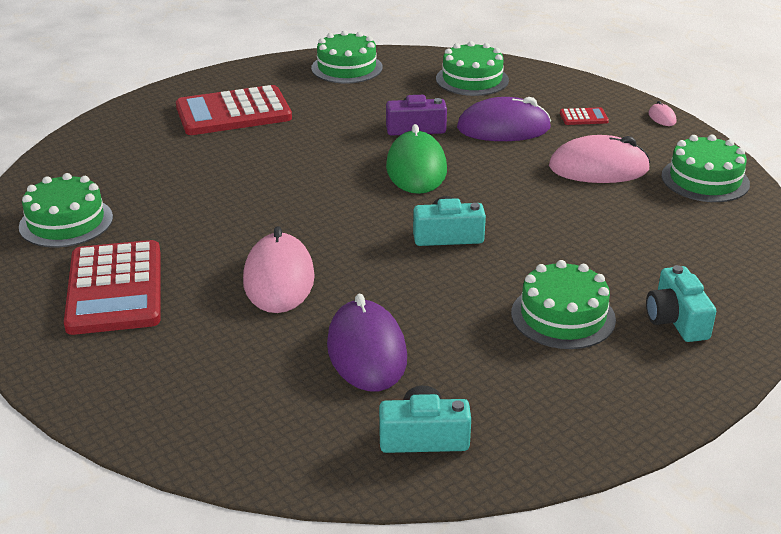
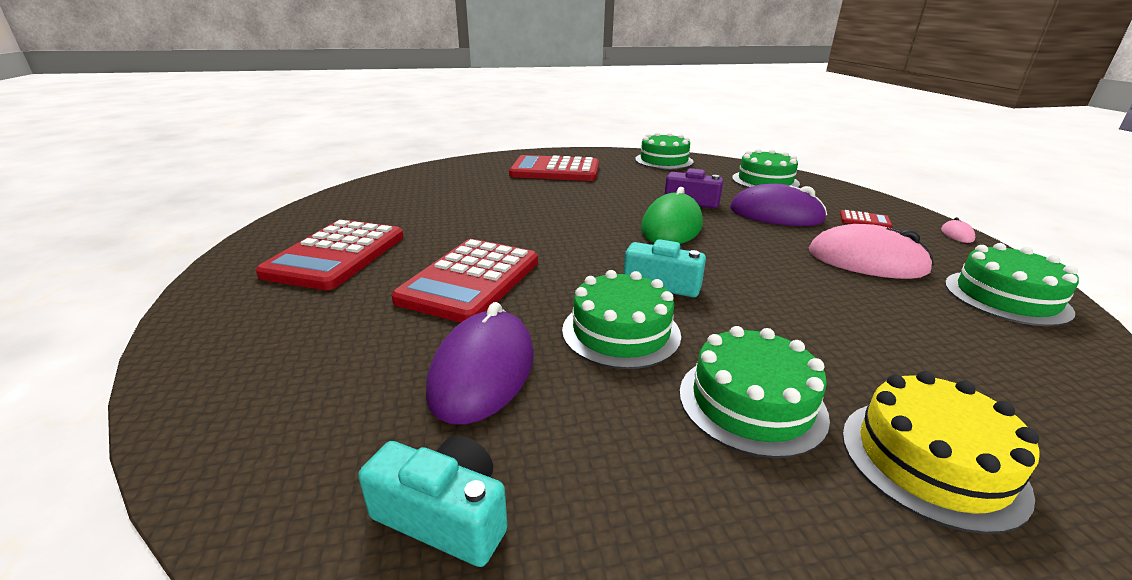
camera: 25 degrees right, 5 degrees down
(66, 222) = (365, 207): green cake -> green cake (621, 332)
(279, 279) = (470, 280): pink mouse -> red calculator
(676, 320) = (931, 461): turquoise camera -> yellow cake

